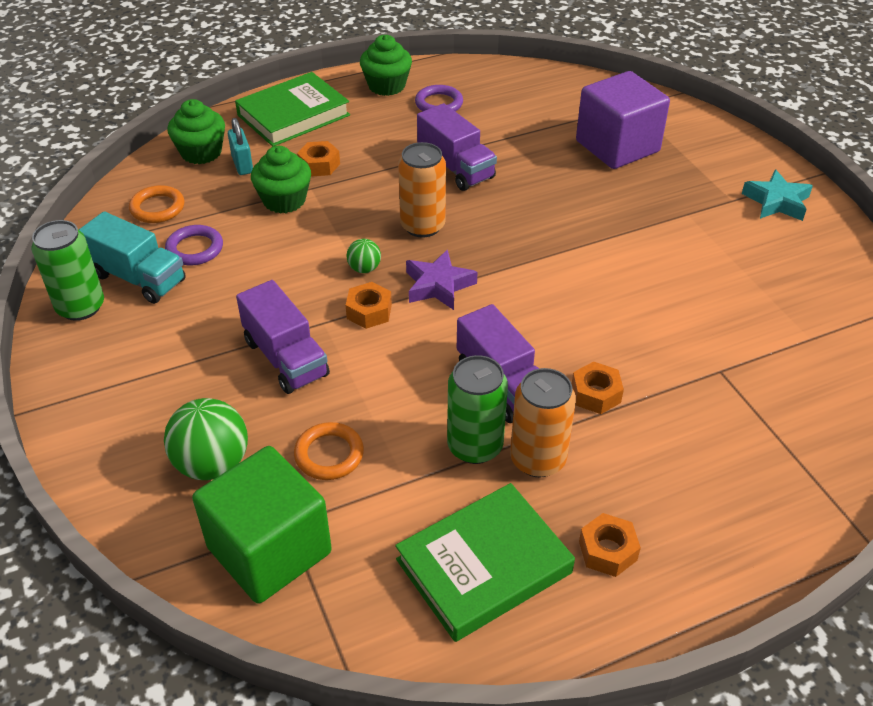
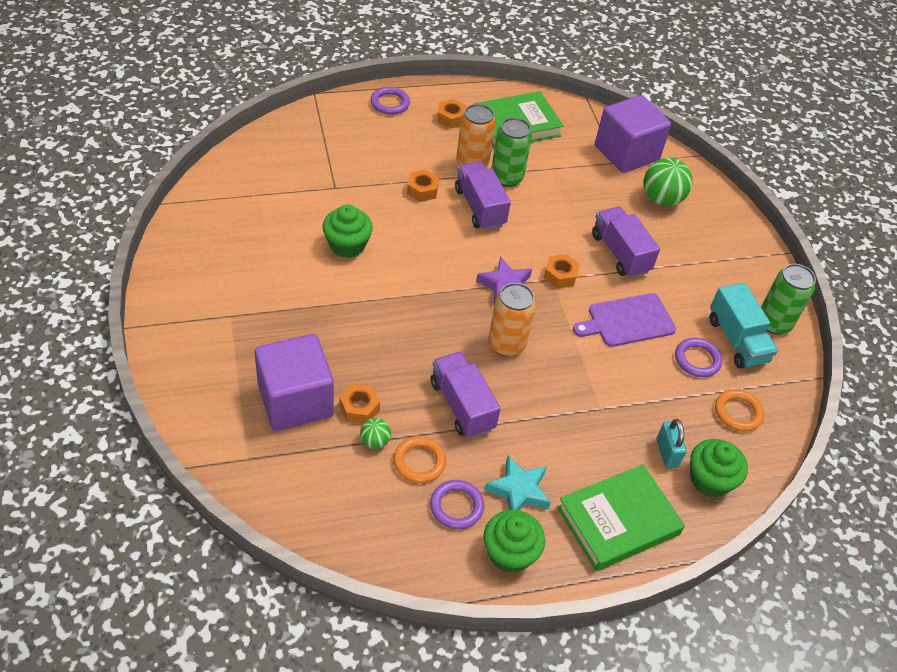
camera: 175 degrees left, 5 degrees up
(138, 278) = (737, 340): turquoise truck -> turquoise truck turned 150 degrees counterclockwise
(269, 550) = (626, 153): green cube -> purple cube
(279, 274) = (627, 321): none -> purple cutting board
(284, 200) = (625, 398): green cupcake -> green cupcake (347, 245)
(319, 165) = (592, 437): orange nut -> orange nut (359, 408)
(329, 454) = (593, 190): orange ring -> orange ring (419, 462)
(364, 268) = (560, 312): green ball -> green ball (375, 441)
(731, 558) = (390, 103): none -> purple ring
(776, 202) = (193, 305): turquoise star -> turquoise star (518, 490)

